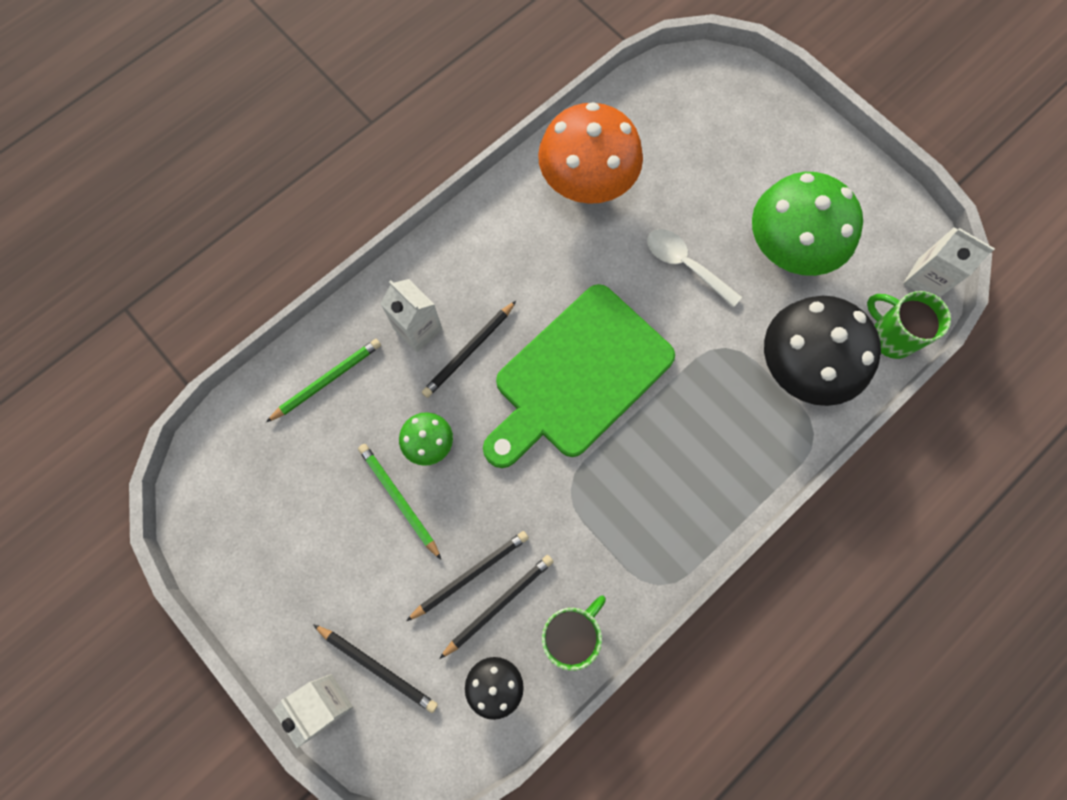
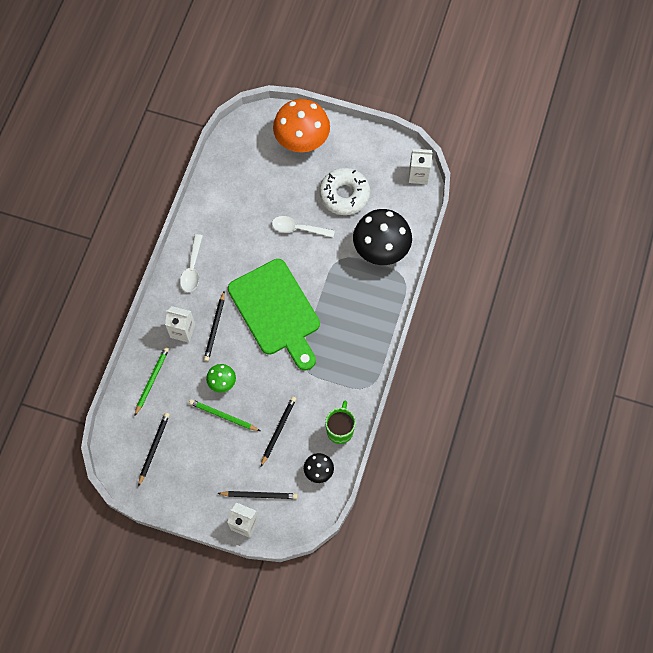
camera: 30 degrees left, 5 degrees down
(489, 242) = (192, 269): none -> white spoon
(498, 605) = (299, 436): black pencil -> black pencil (154, 448)
(578, 376) = (276, 311): green cutting board -> green cutting board turned 45 degrees counterclockwise
(586, 184) = (225, 213): orange mushroom -> orange mushroom (302, 141)
(787, 250) = (344, 195): green mushroom -> white donut
(891, 336) = (416, 212): green mug -> none

